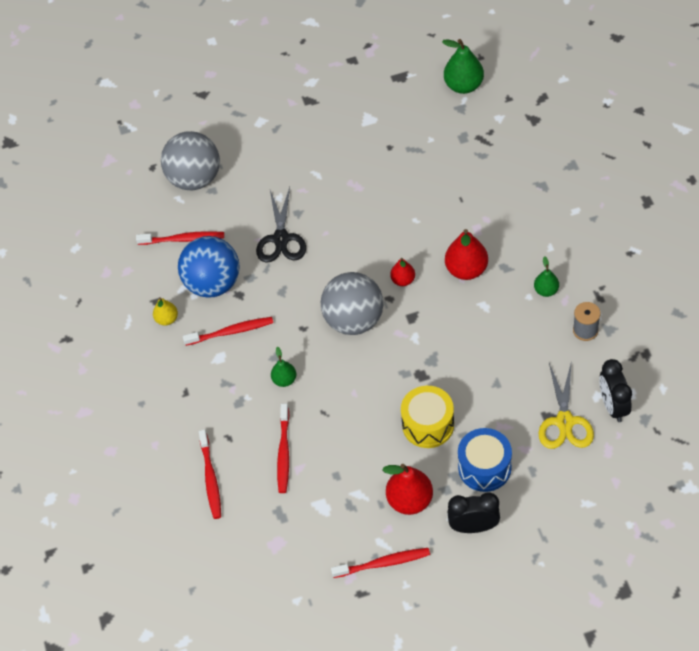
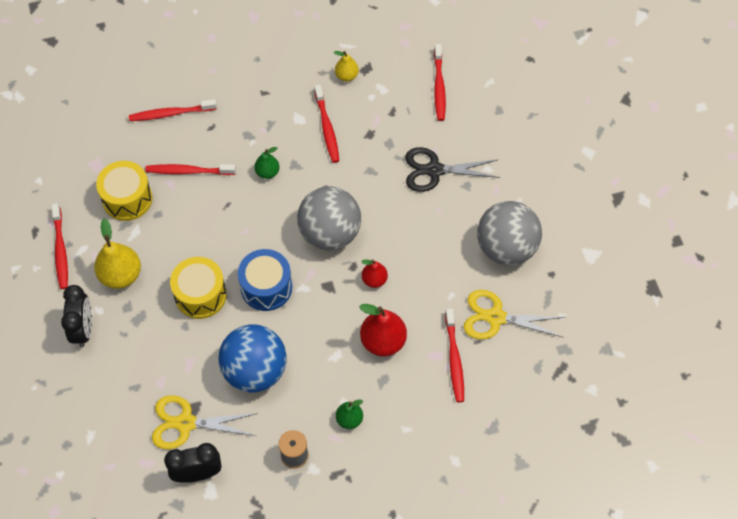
camera: 85 degrees right, 5 degrees up
(194, 178) = (514, 95): grey ball -> grey ball (506, 248)
(213, 283) = (384, 112): blue ball -> blue ball (255, 371)
(318, 507) = (127, 199): none -> yellow drum
(410, 500) = (121, 275): red pear -> yellow pear
(436, 186) = (496, 317): none -> yellow scissors
(463, 85) = (640, 354): green pear -> none
(480, 215) = (454, 359): none -> red toothbrush
(484, 467) = (145, 343): blue drum -> blue drum (266, 287)

